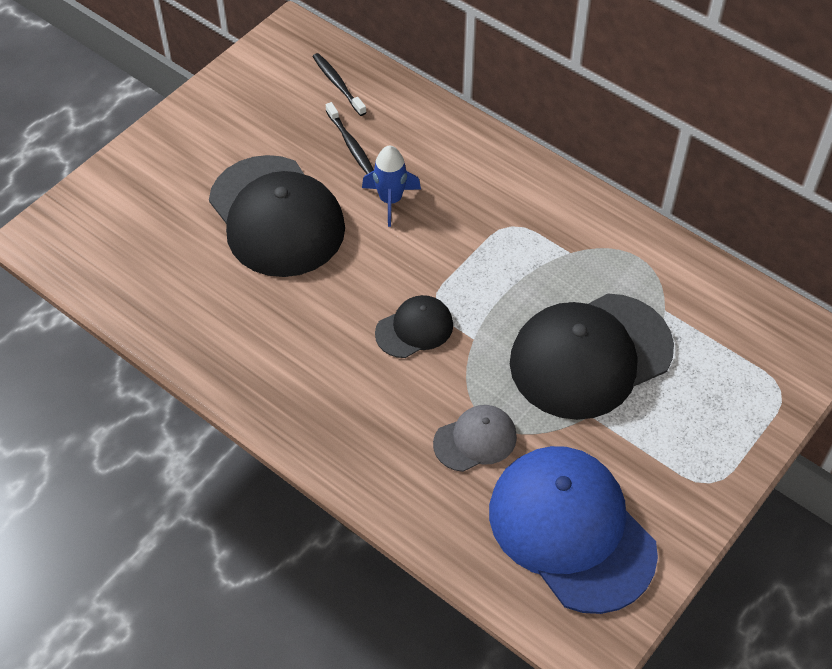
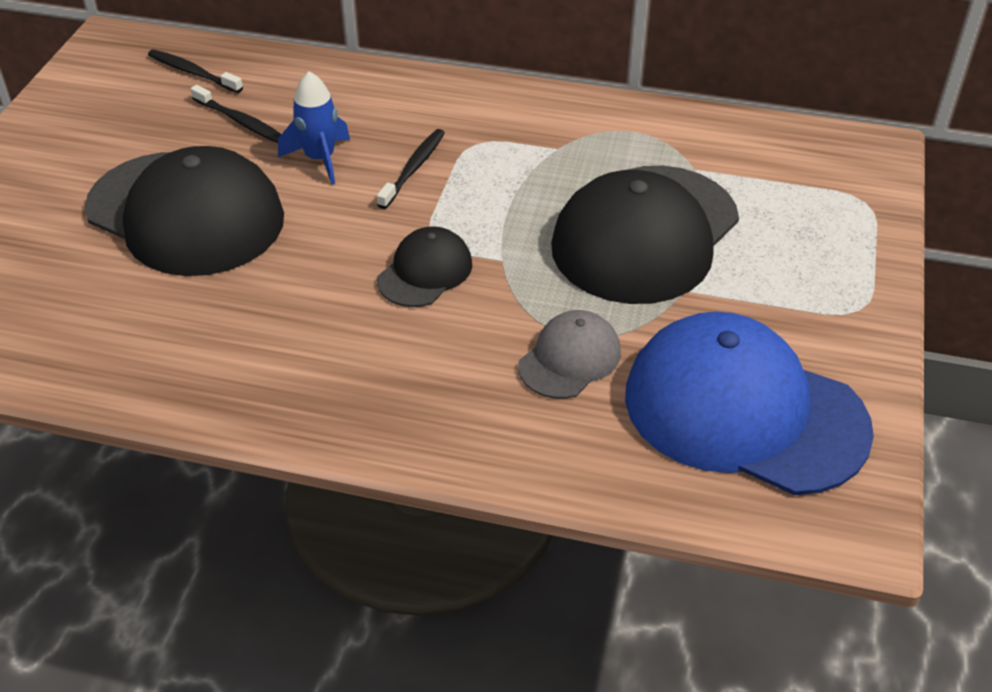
camera: 25 degrees left, 10 degrees down
(453, 233) = (413, 169): none -> black toothbrush

